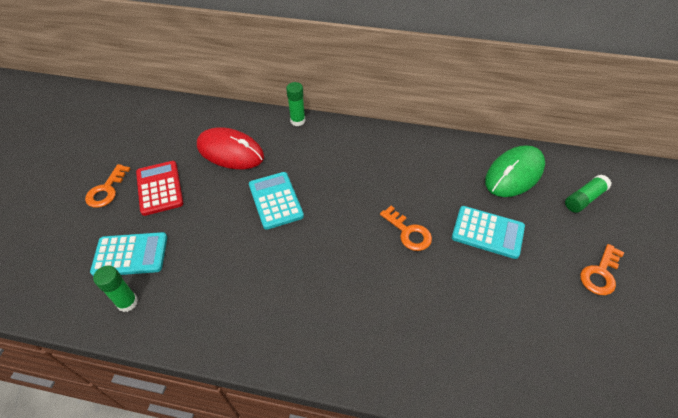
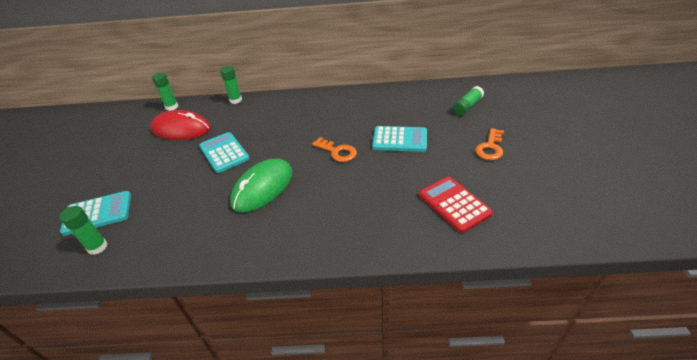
camera: 10 degrees left, 10 degrees down
(106, 190) = (72, 174): orange key -> none
(160, 188) = (121, 163): red calculator -> red calculator (454, 204)
(222, 114) = (172, 107): none -> green glue stick
(514, 174) = (412, 101): green mouse -> green mouse (263, 187)

